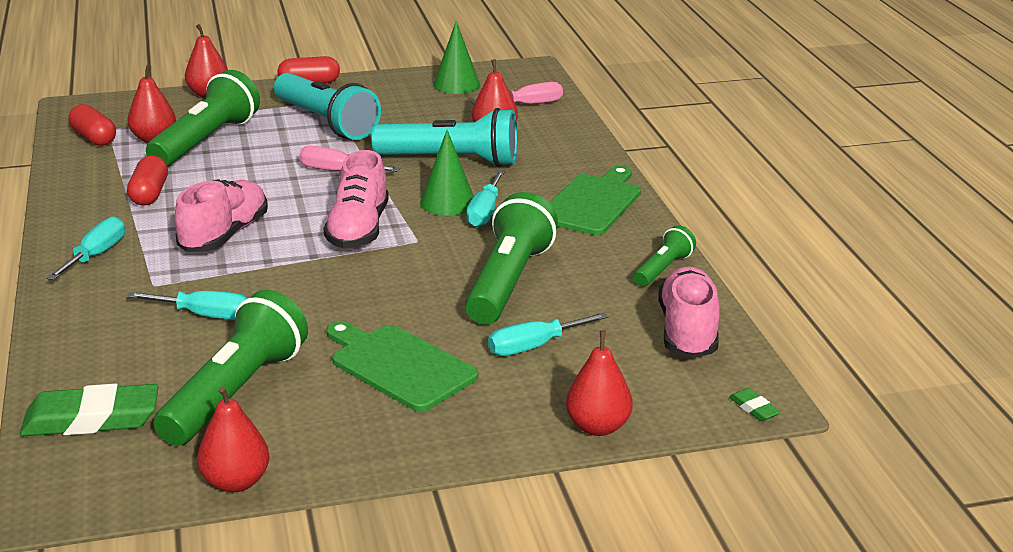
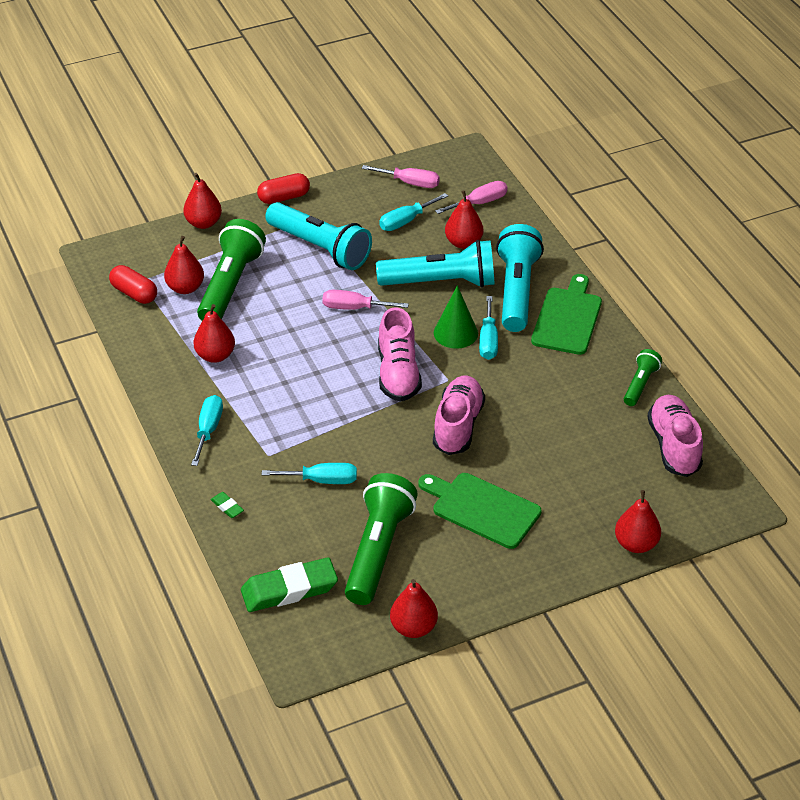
camera: 10 degrees left, 15 degrees up
(149, 194) = (215, 355): red capsule -> red pear
(224, 235) = (297, 394): pink shoe -> pink shoe (458, 426)
(456, 84) = (410, 183): green cone -> pink screwdriver
(509, 282) = (531, 414): green flashlight -> none
(534, 346) = (570, 476): turquoise screwdriver -> turquoise screwdriver (406, 221)
(540, 175) = (517, 291): none -> turquoise flashlight
(754, 408) = (735, 512): green eraser -> green eraser (227, 507)

